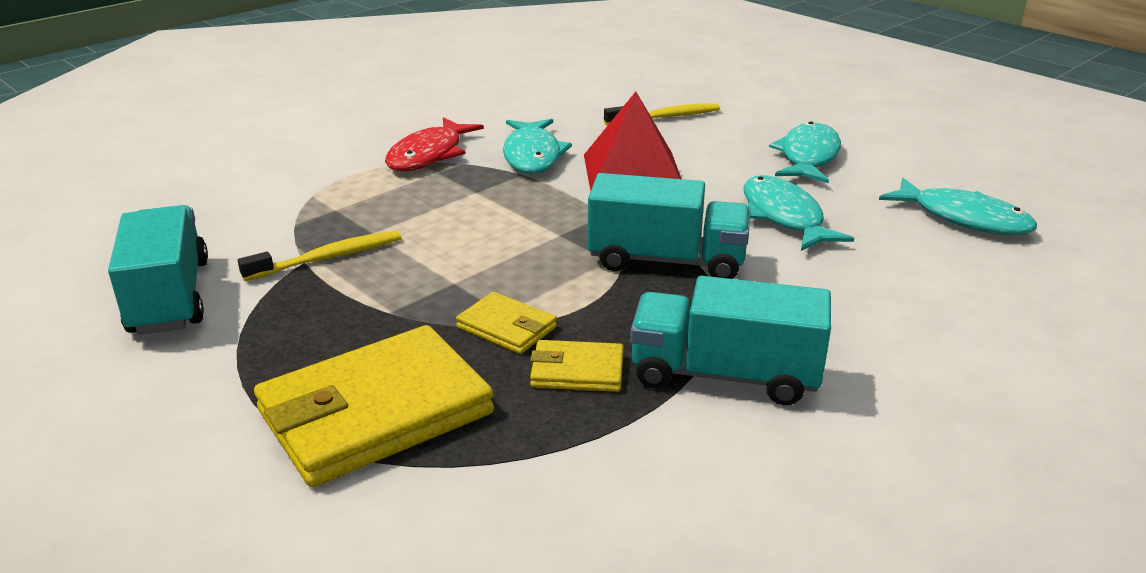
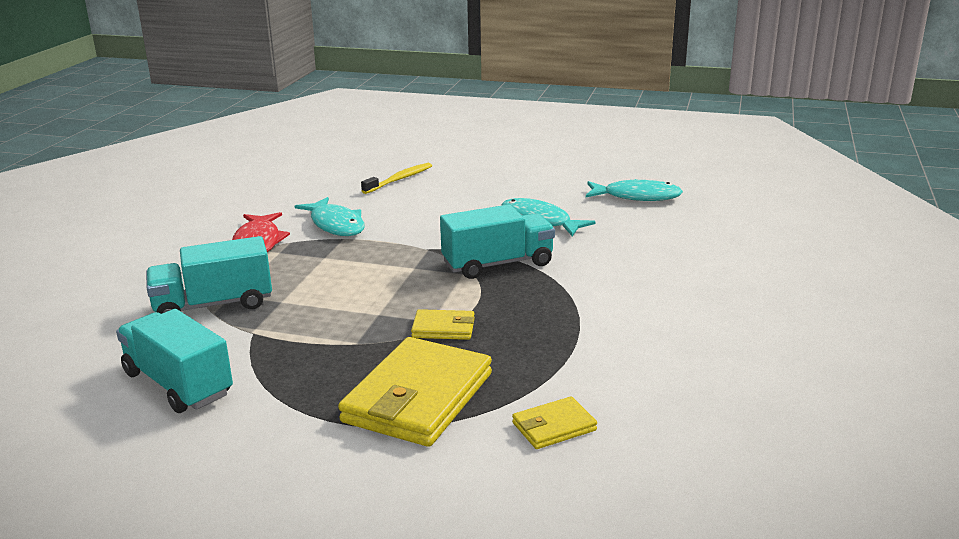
camera: 30 degrees left, 5 degrees down
(327, 258) = (268, 326): yellow toothbrush -> none
(577, 371) = (513, 337): yellow wallet -> yellow wallet (554, 427)
(633, 172) = (417, 218): red pyramid -> none
(724, 375) = (596, 313): turquoise truck -> turquoise truck (213, 305)
(808, 157) = (516, 183): turquoise fish -> none

